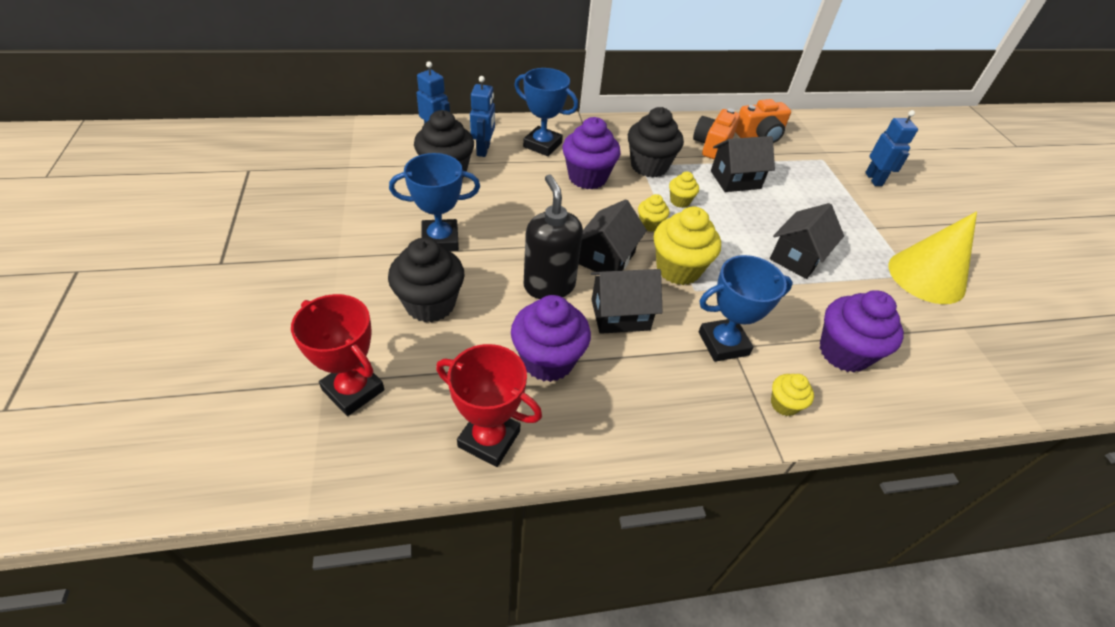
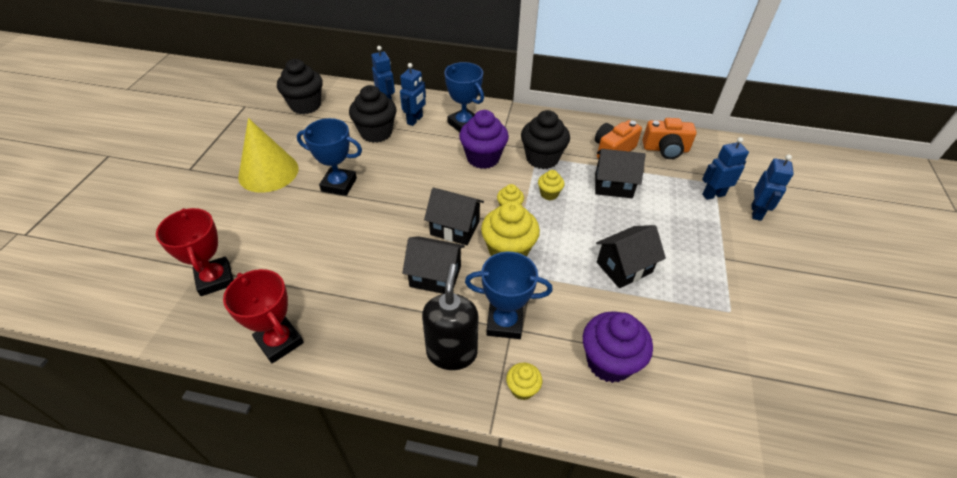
camera: 25 degrees right, 0 degrees up
(430, 304) = (302, 231): black cupcake -> black cupcake (305, 105)
(548, 360) = (357, 296): purple cupcake -> none
(549, 285) = (395, 239): black soap dispenser -> black soap dispenser (452, 352)
(606, 258) = (455, 228): black house -> black house turned 60 degrees clockwise
(828, 170) = (713, 195): none -> blue robot
(926, 276) = (745, 317): yellow cone -> yellow cone (268, 172)

